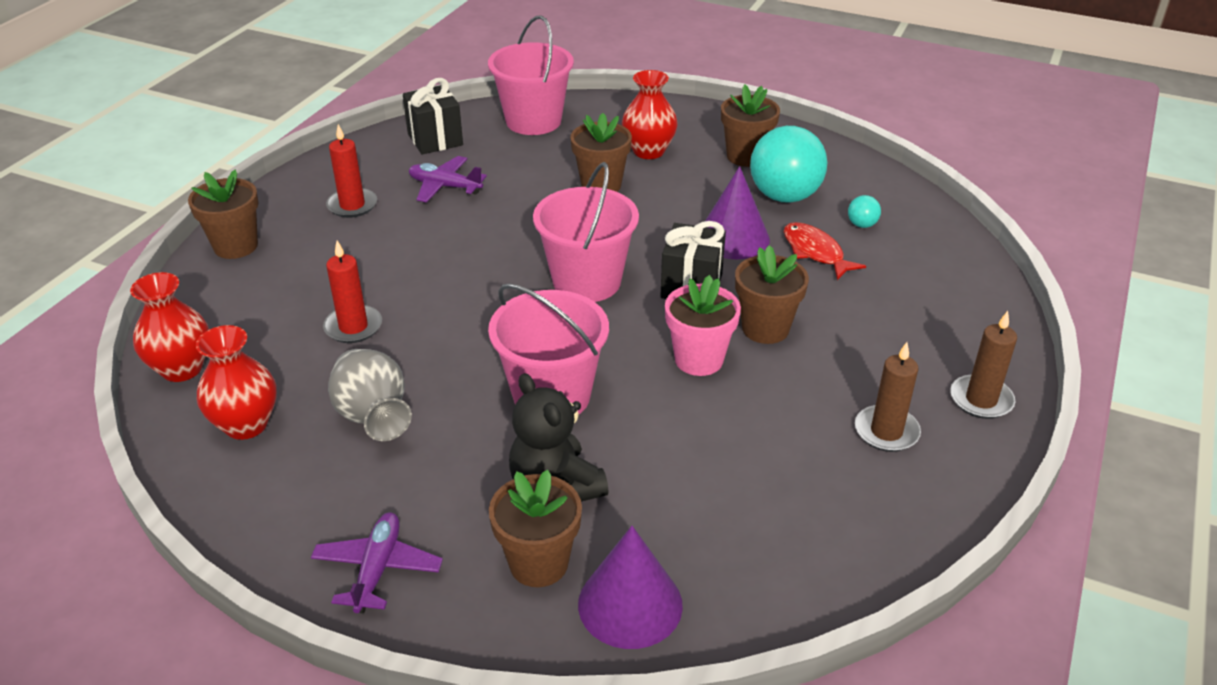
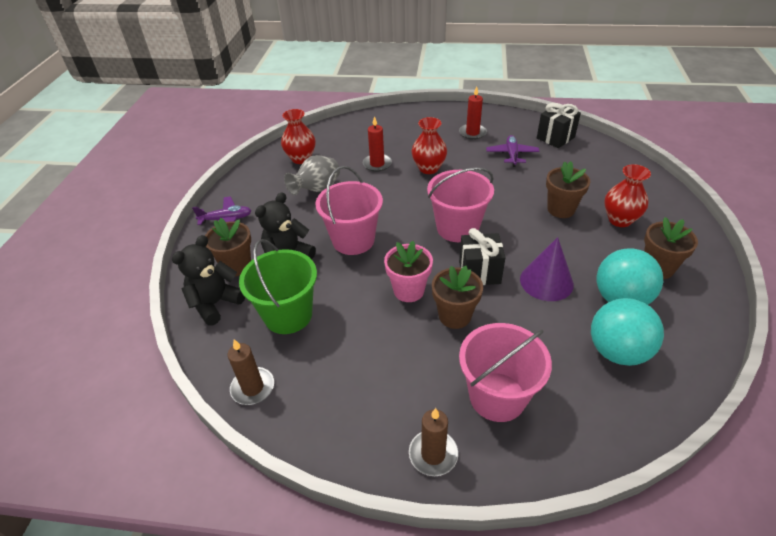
camera: 75 degrees right, 5 degrees up
(182, 368) = (329, 132): red vase -> red vase (428, 168)
(235, 246) = (418, 114): brown flower pot -> none
(533, 121) = (609, 165): pink bucket -> pink bucket (497, 396)
(630, 604) = (215, 303): purple cone -> black teddy bear
(698, 504) = (288, 315): none -> green bucket
(815, 252) = (559, 328): red fish -> none
(862, 225) = (617, 351): turquoise ball -> turquoise ball, size x2.41
(886, 431) = (376, 396): brown candle -> brown candle (253, 388)

